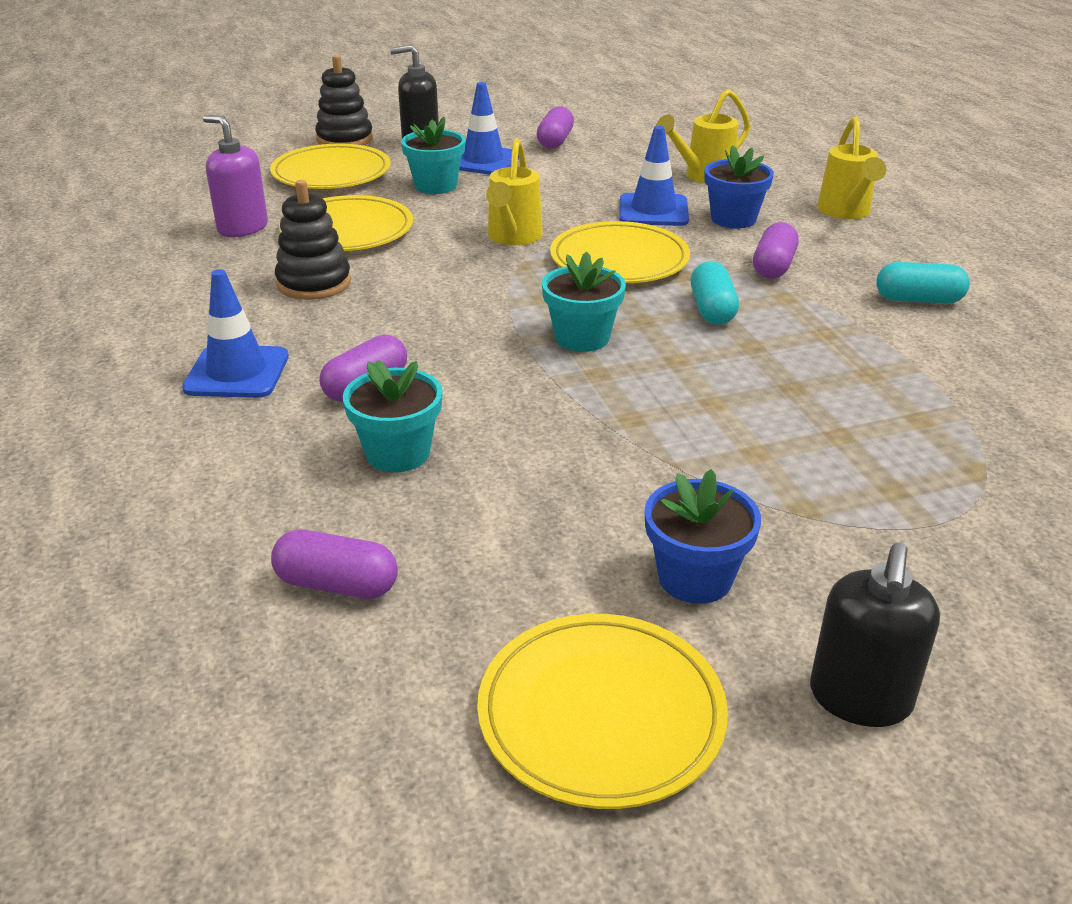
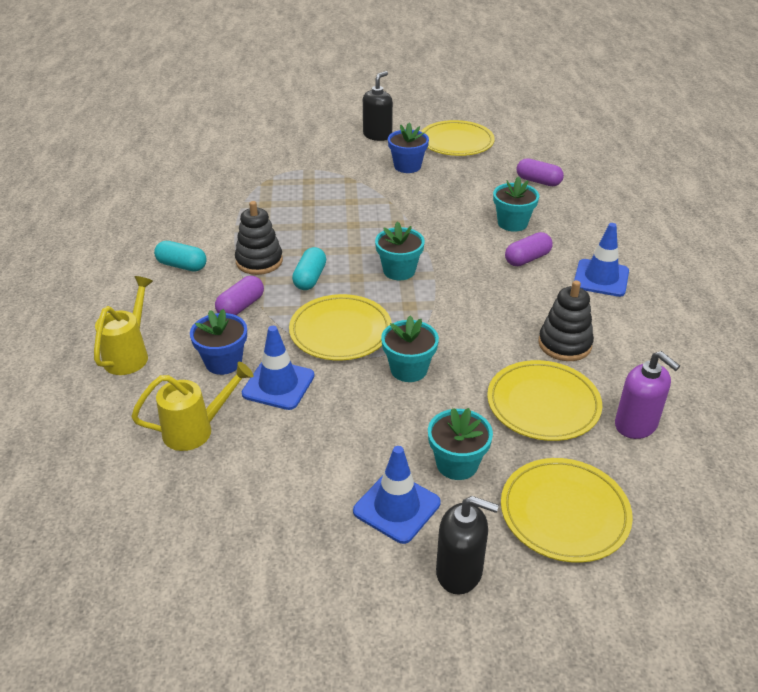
camera: 165 degrees left, 5 degrees up
(345, 139) = (554, 604): black stacking toy -> black stacking toy (259, 261)
(512, 238) = (409, 369): yellow watering can -> turquoise flower pot
(555, 141) = (300, 540): purple capsule -> none

